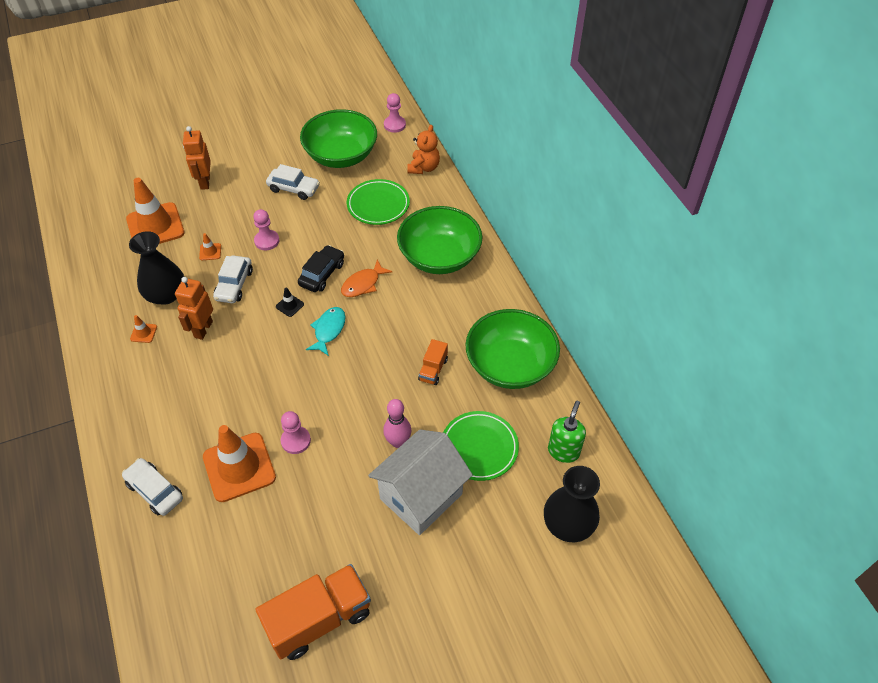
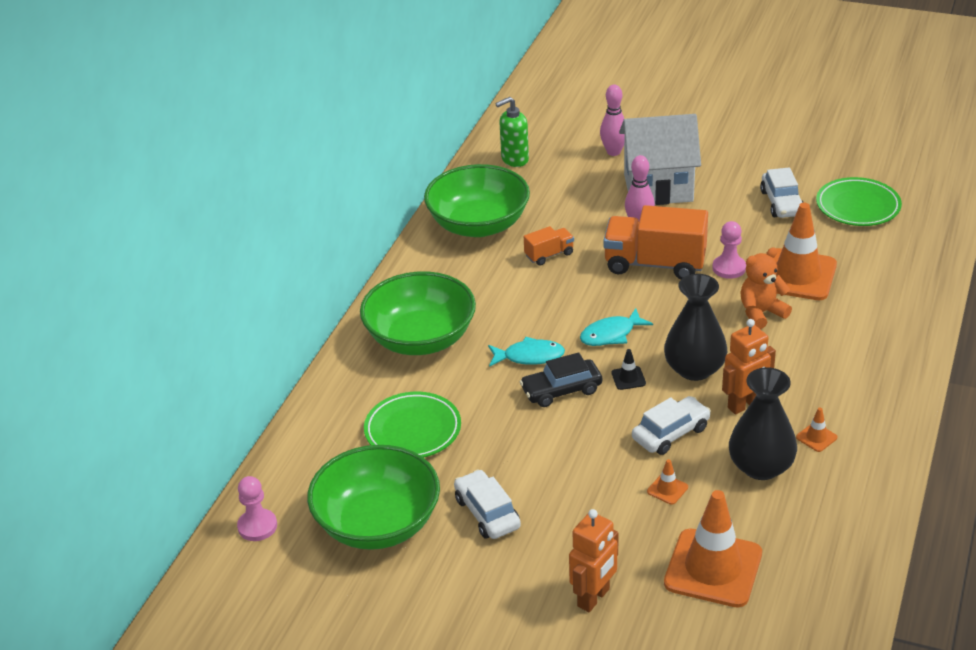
camera: 135 degrees left, 15 degrees down
(155, 491) = (890, 296): white car -> white car (782, 203)
(267, 241) = (587, 463): pink pawn -> none
(319, 619) = (805, 167): orange truck -> orange truck (655, 264)
(363, 284) = (529, 356): orange fish -> turquoise fish
(424, 168) = (304, 444): orange teddy bear -> orange teddy bear (761, 313)
(479, 448) = (577, 191): green plate -> green plate (857, 206)
(498, 518) = (613, 152): none -> pink bowling pin
(568, 523) = (566, 128): black vase -> black vase (694, 369)

